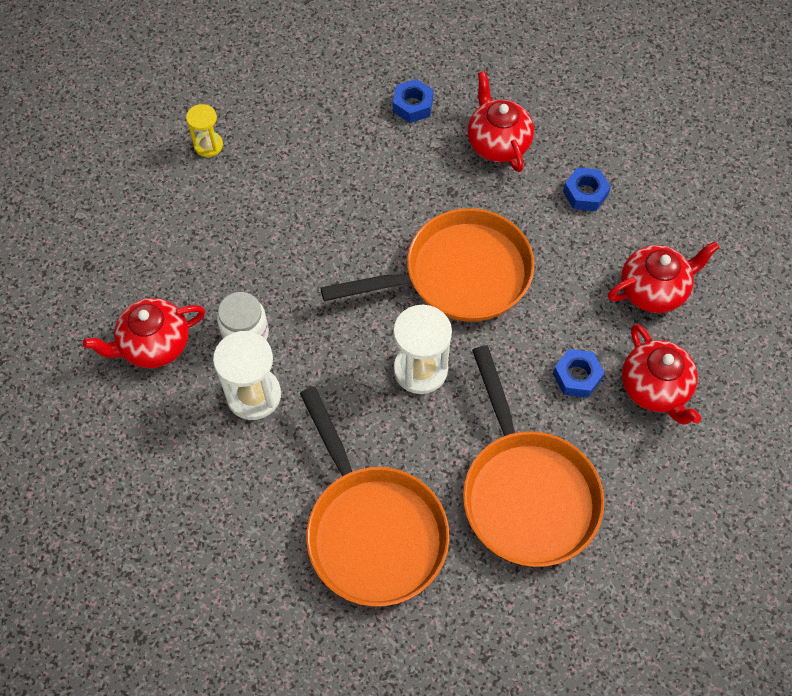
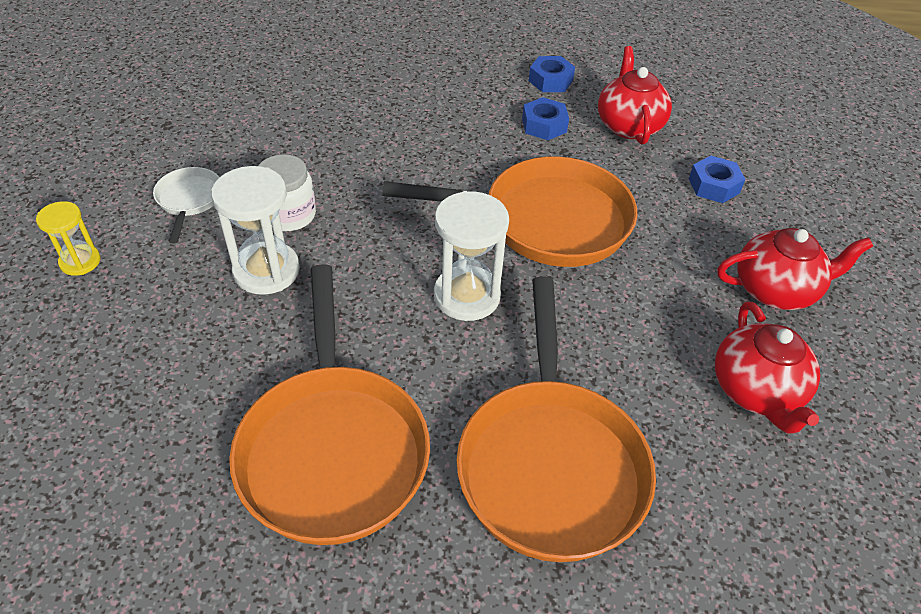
camera: 15 degrees right, 15 degrees down
(154, 344) = (189, 201): red teapot -> white pan
(208, 145) = (336, 66): yellow hourglass -> yellow hourglass (80, 262)
(577, 376) = (656, 352): blue nut -> blue nut (544, 125)

